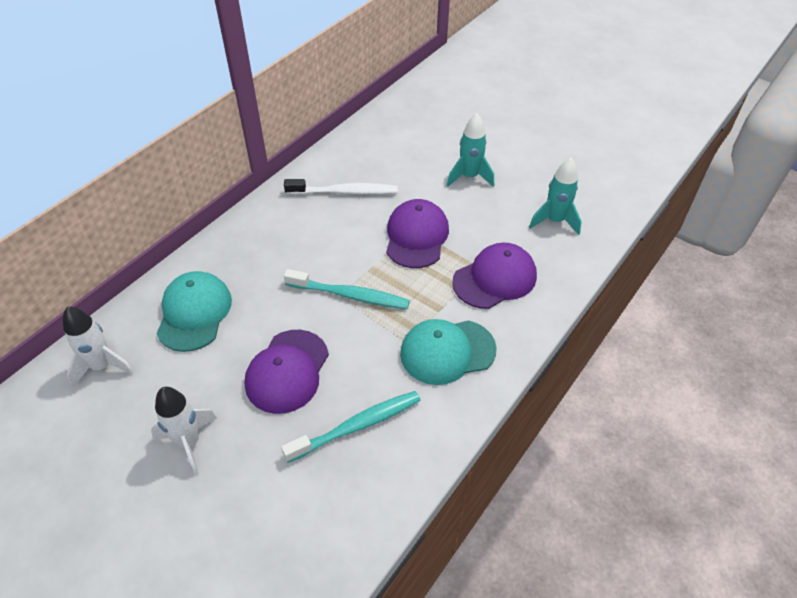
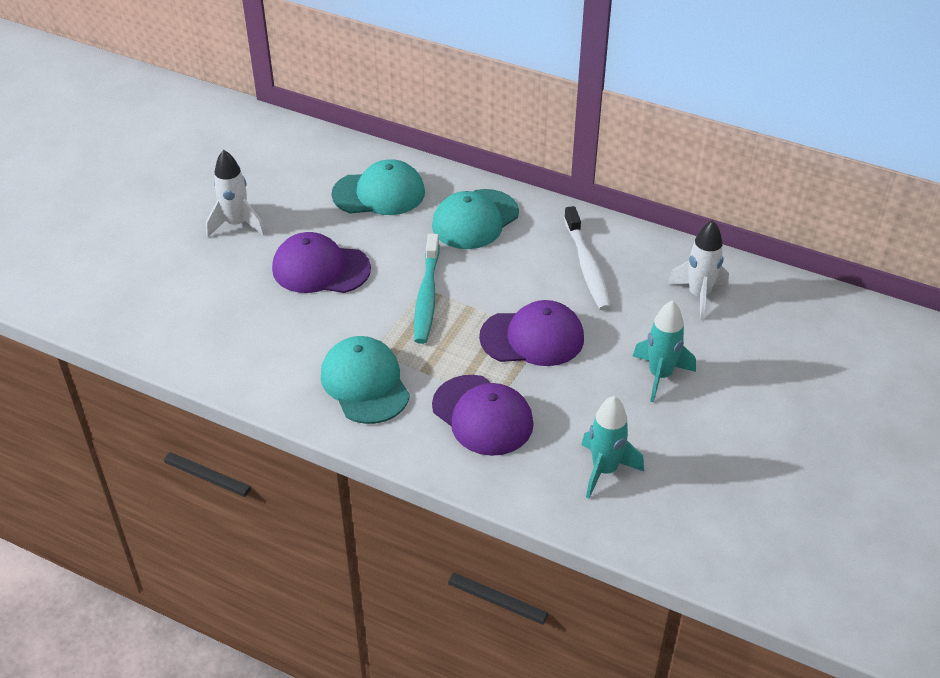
camera: 80 degrees right, 5 degrees down
(102, 366) = (308, 155): white rocket -> white rocket (698, 295)
(262, 249) = (475, 219): none -> turquoise cap
(357, 426) = (264, 327): turquoise toothbrush -> none

